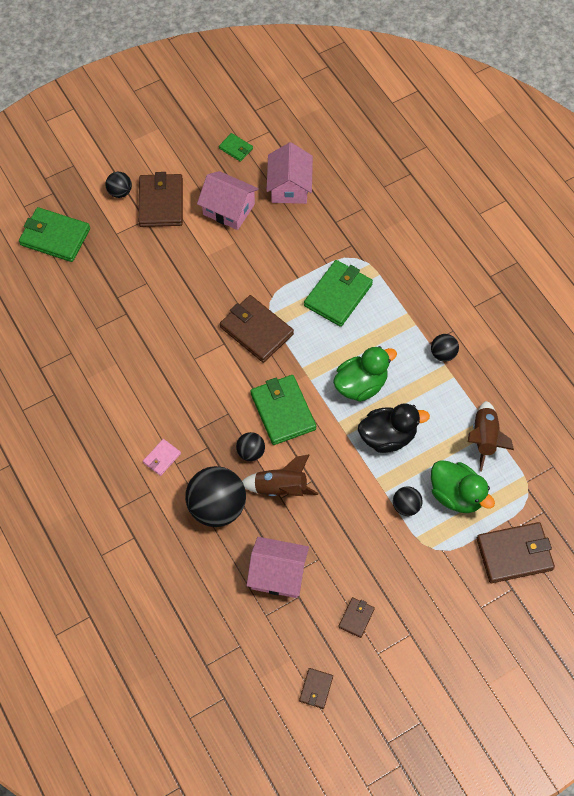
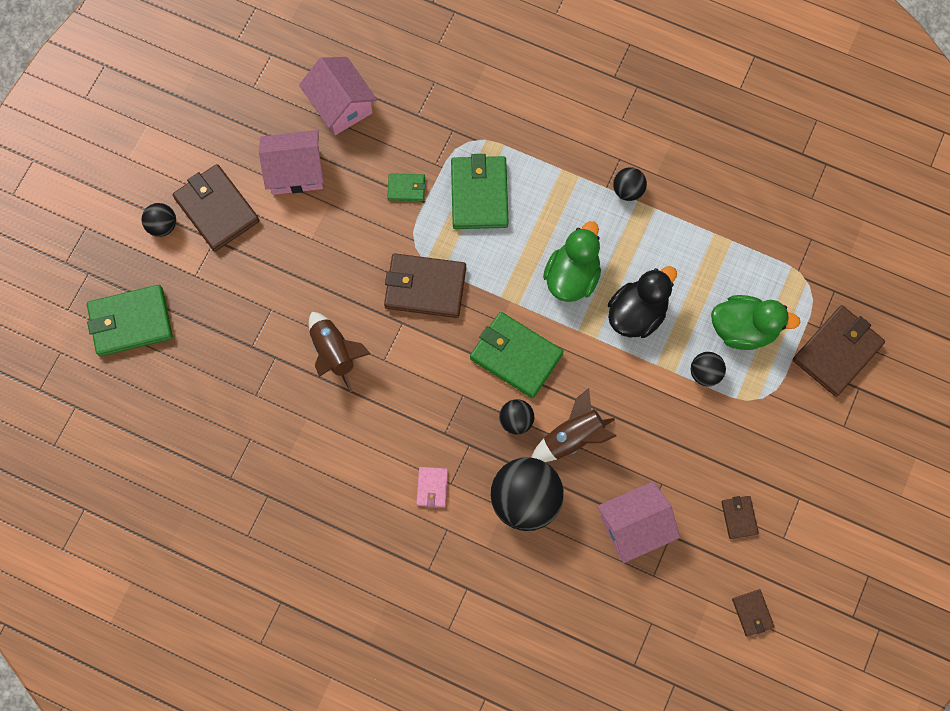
camera: 35 degrees left, 10 degrees up
(236, 148) = (250, 96): green wallet -> green wallet (406, 188)
(484, 438) = (729, 253): brown rocket -> brown rocket (334, 353)

